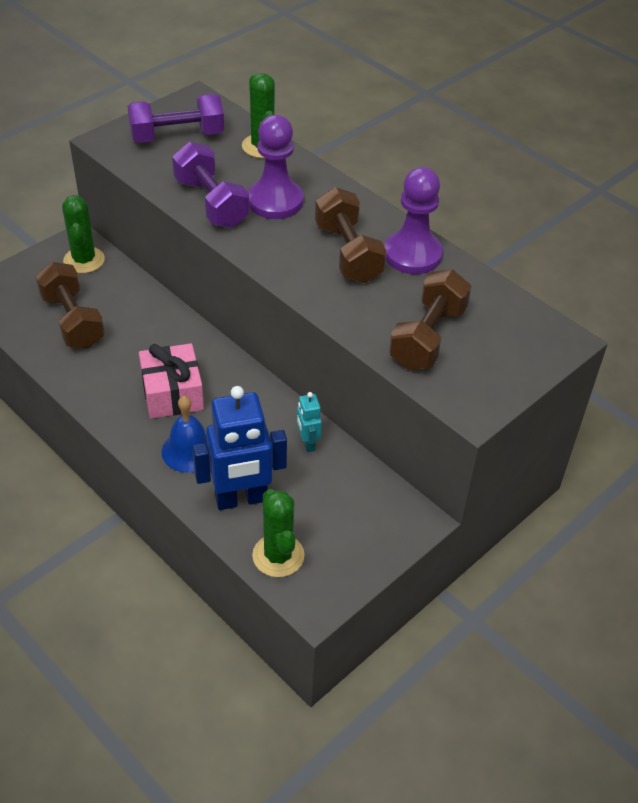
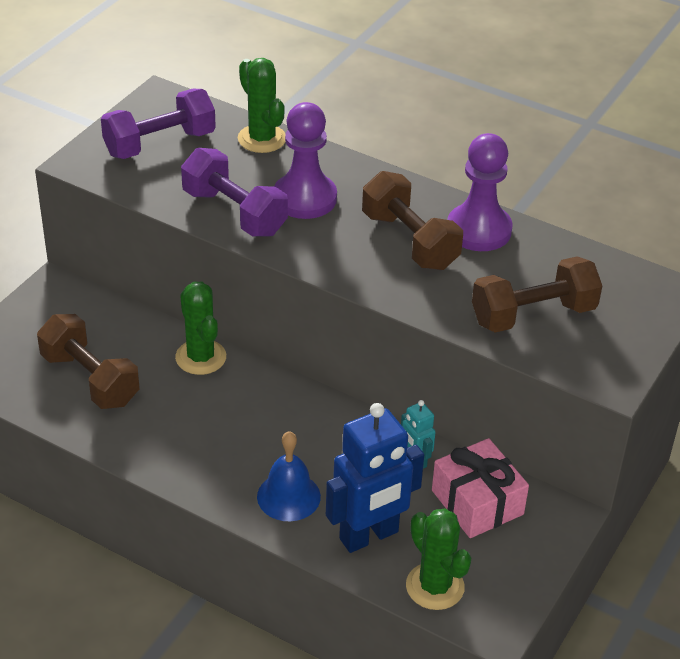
camera: 15 degrees left, 5 degrees down
(84, 260) = (71, 307): green cactus -> green cactus (201, 357)
(172, 393) = (242, 437): pink gift -> pink gift (477, 502)
(428, 337) = (533, 315): brown dumbbell -> brown dumbbell turned 60 degrees clockwise

